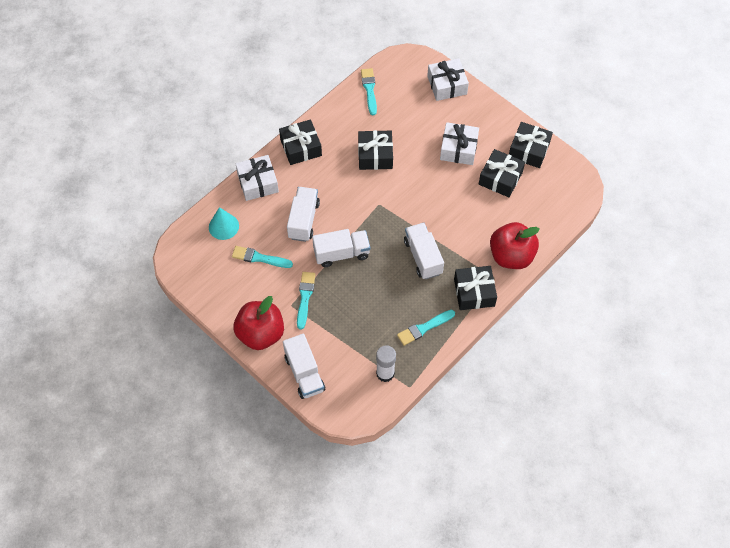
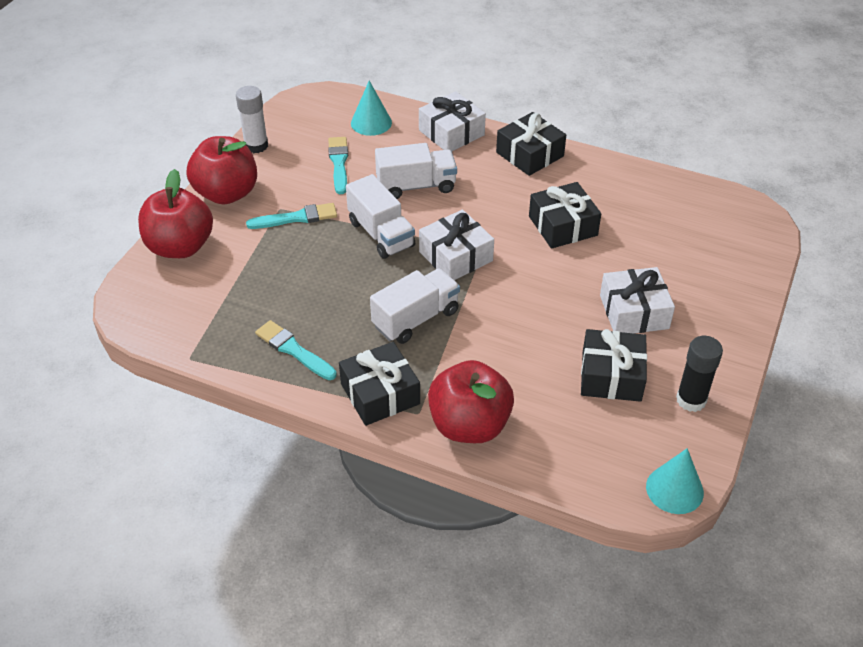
camera: 70 degrees right, 15 degrees down
(304, 373) = (180, 247): white truck -> red apple
(369, 90) = (671, 192): turquoise brush -> none
(385, 373) = (204, 326): white glue stick -> white glue stick (256, 146)
(447, 85) = (743, 270): white gift -> white gift (455, 256)
(529, 150) = (691, 400): black gift -> black glue stick
(581, 181) = (674, 489): none -> turquoise cone

